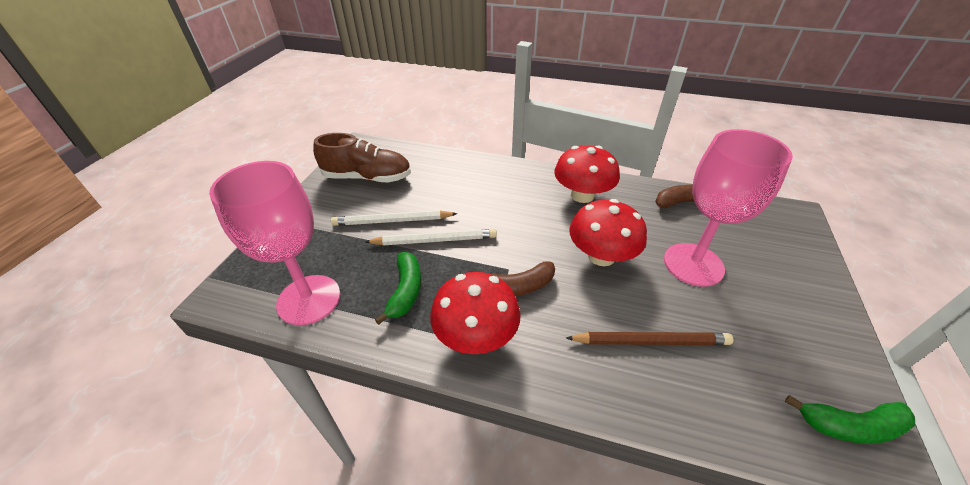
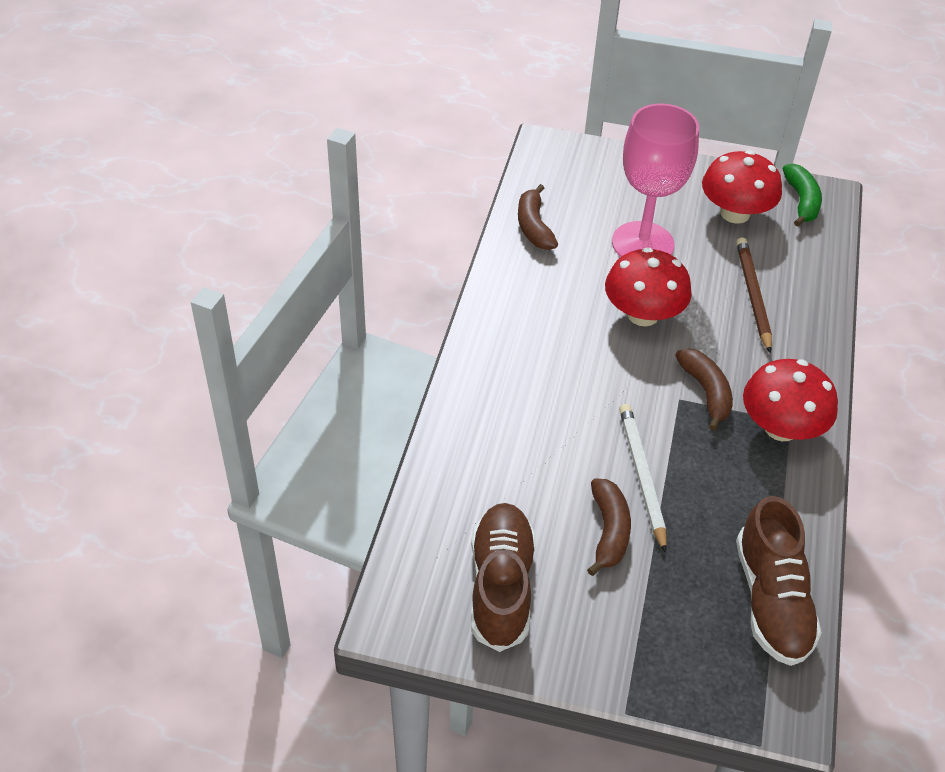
camera: 95 degrees left, 5 degrees up
(309, 299) = (771, 600): pink goblet -> brown shoe
(392, 221) = (608, 531): white pencil -> brown banana
(405, 291) = (735, 498): green banana -> none
(582, 195) = (527, 318): red mushroom -> red mushroom (735, 213)

